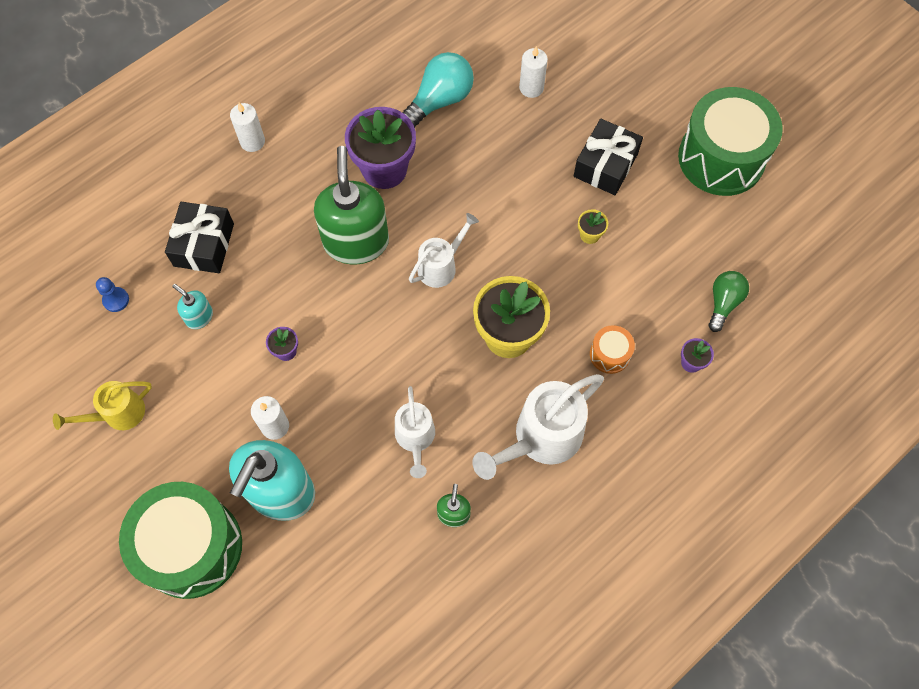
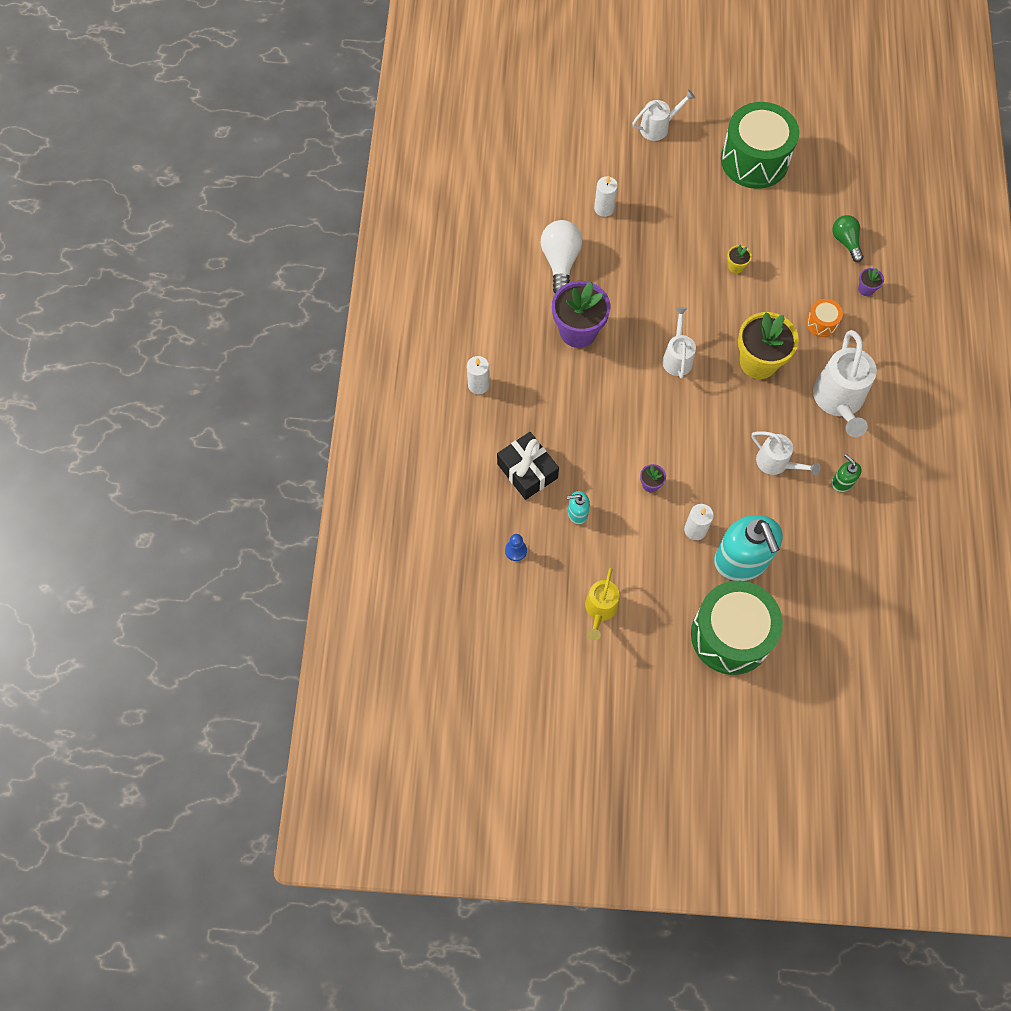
camera: 45 degrees left, 0 degrees up
(356, 242) = (613, 387): green soap dispenser -> none
(439, 101) = (560, 262): turquoise light bulb -> white light bulb
(605, 165) = (698, 218): black gift -> none
(663, 59) = (658, 127): none -> white watering can

